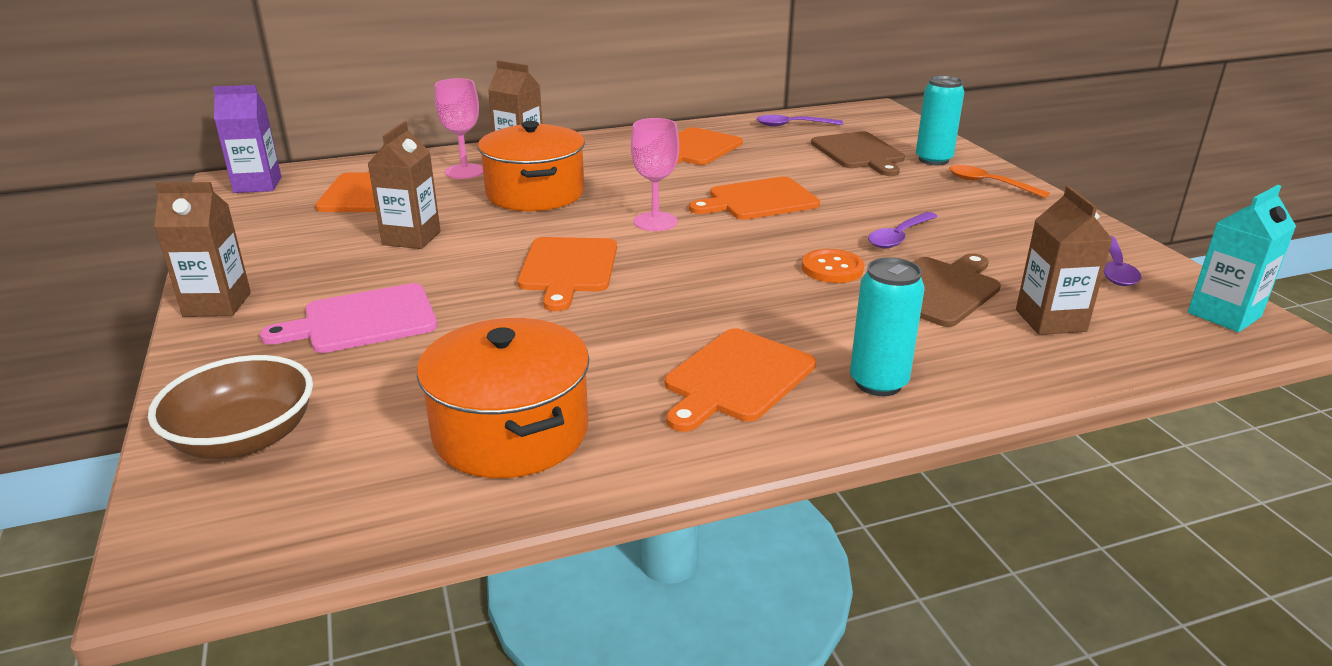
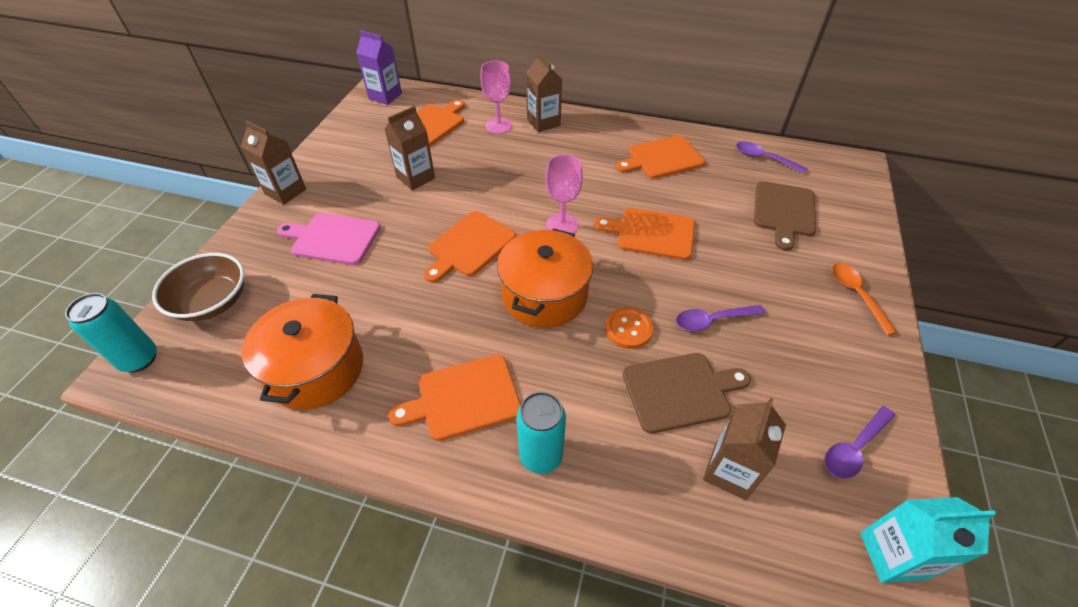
camera: 35 degrees right, 20 degrees up
(535, 193) = (518, 164): orange pot -> orange pot (544, 295)
(933, 160) = (839, 245): turquoise can -> turquoise can (139, 359)

